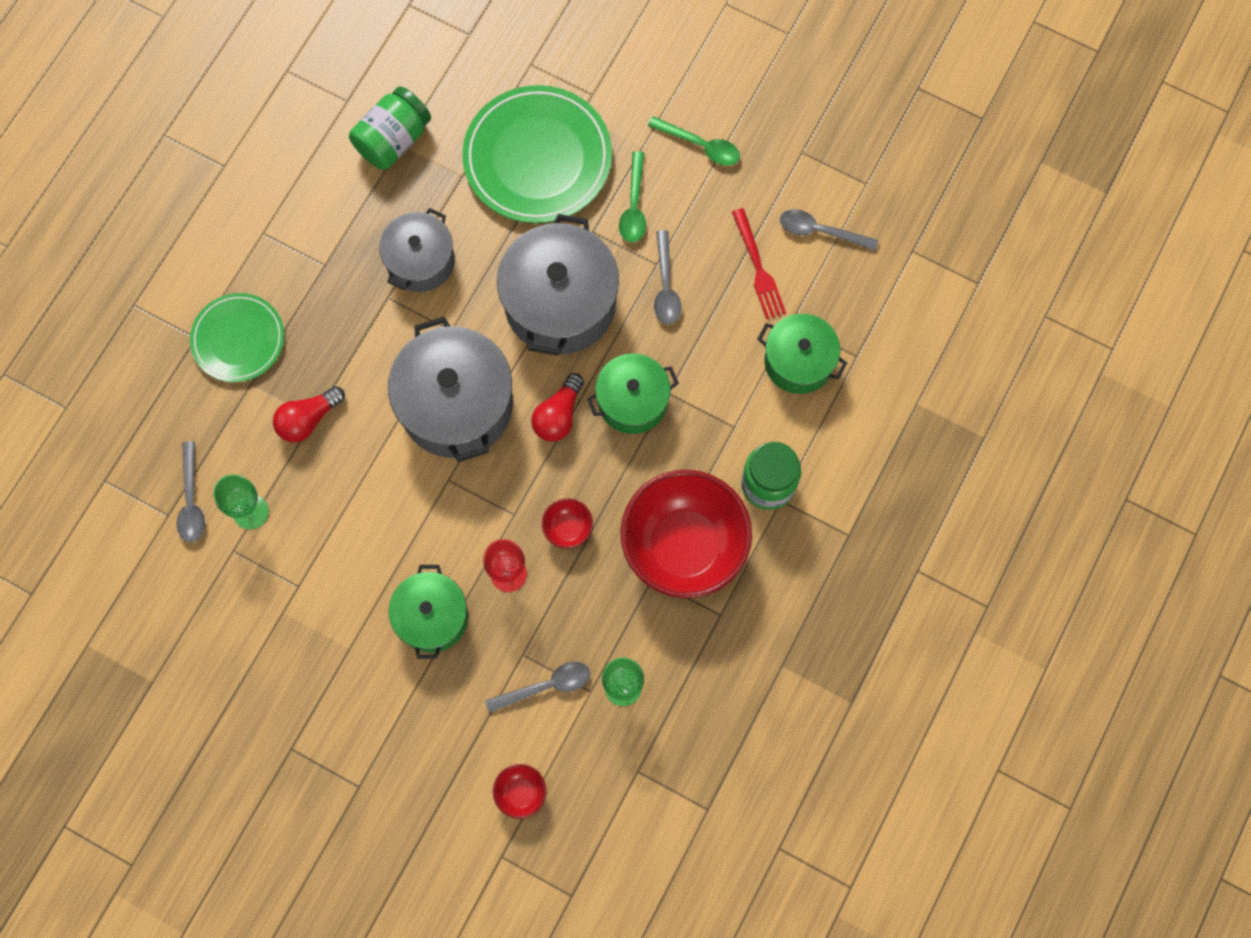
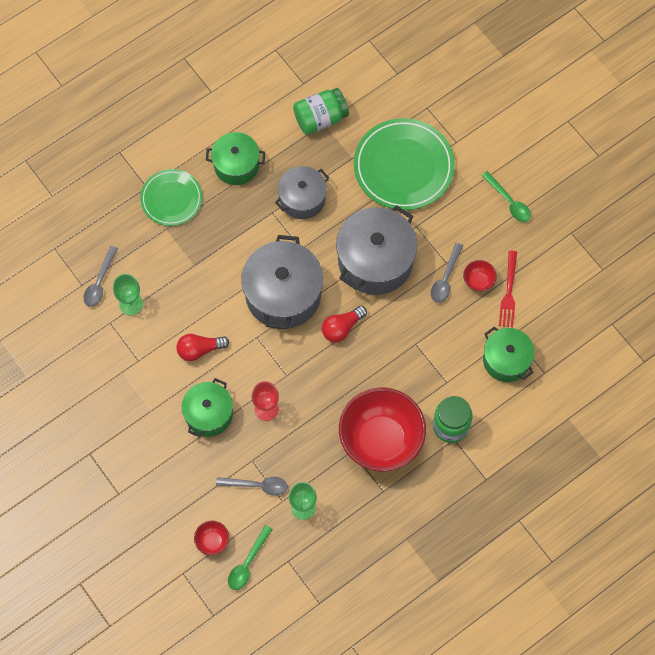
camera: 25 degrees right, 5 degrees down
(308, 419) = (190, 264): red light bulb -> red light bulb (200, 350)
(568, 528) = (315, 398): red bowl -> red bowl (478, 281)
(632, 401) = (391, 339): green pot -> green pot (236, 165)
(634, 205) = (449, 221): green spoon -> green spoon (247, 563)
(820, 231) = (559, 286): grey spoon -> none

